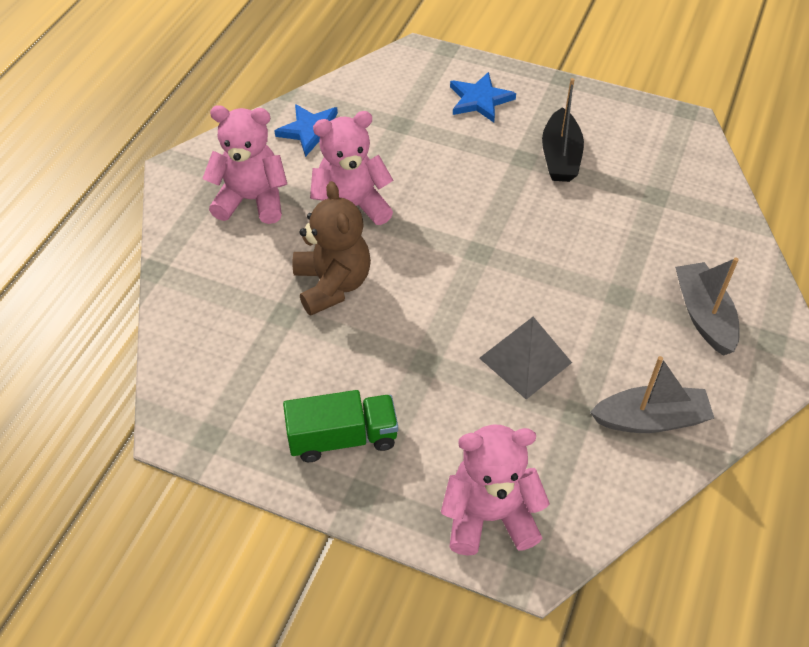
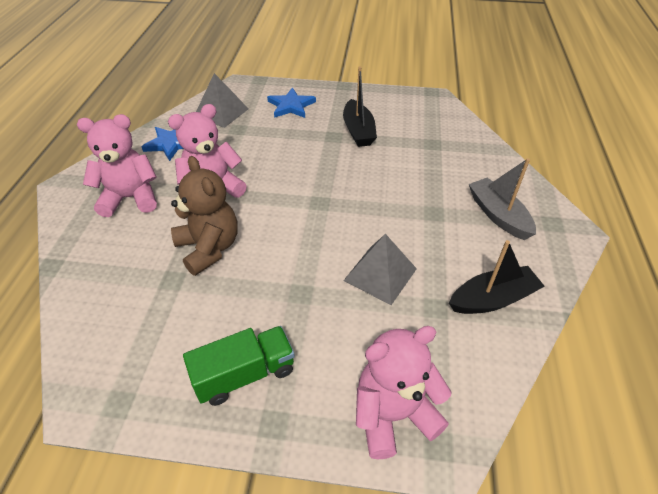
camera: 15 degrees left, 5 degrees down
(384, 94) = (221, 112): none -> grey pyramid
(650, 419) = (492, 299): grey boat -> black boat

